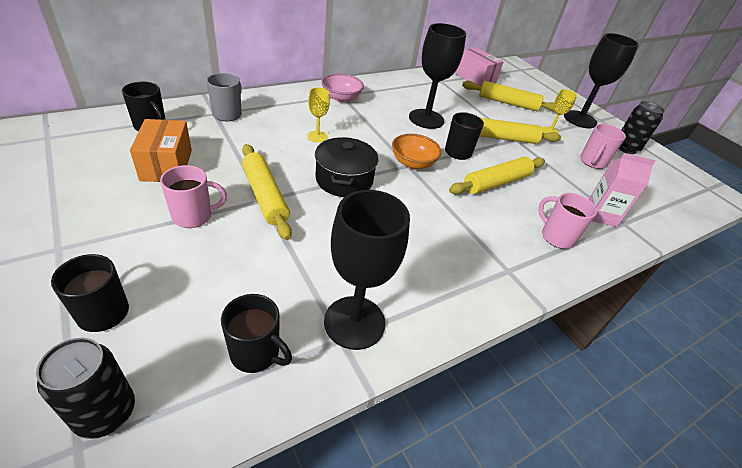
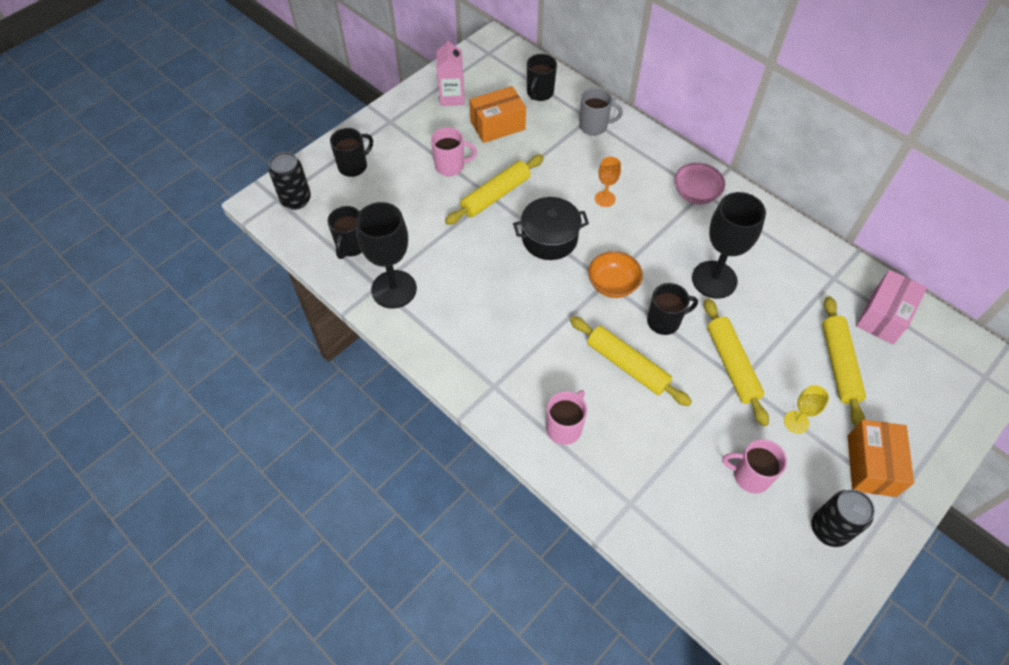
camera: 80 degrees right, 15 degrees up
(193, 216) = (450, 166): pink mug -> pink mug turned 60 degrees counterclockwise
(317, 136) = (605, 199): yellow goblet -> orange goblet
(580, 119) = (871, 465): black goblet -> orange box
(600, 215) = (631, 477): pink carton -> pink carton (452, 97)

